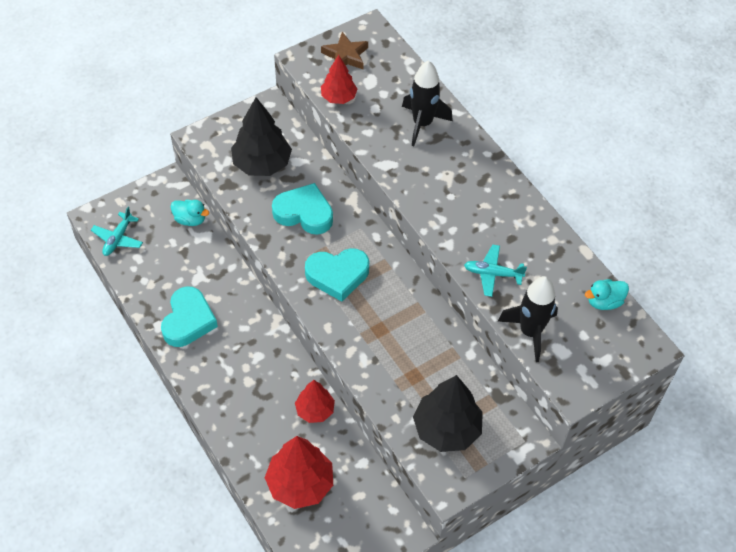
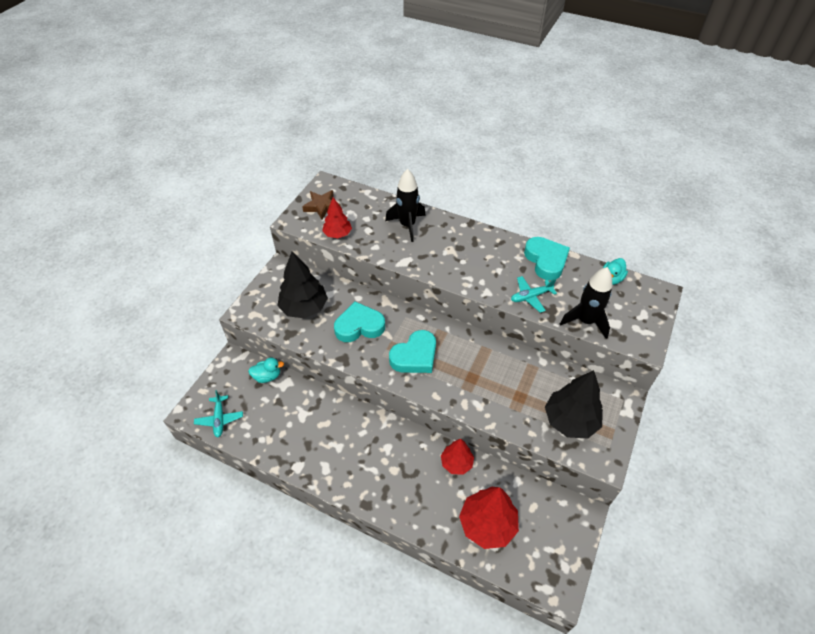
camera: 30 degrees left, 5 degrees down
(188, 320) = (317, 450): turquoise heart -> turquoise heart (546, 261)

